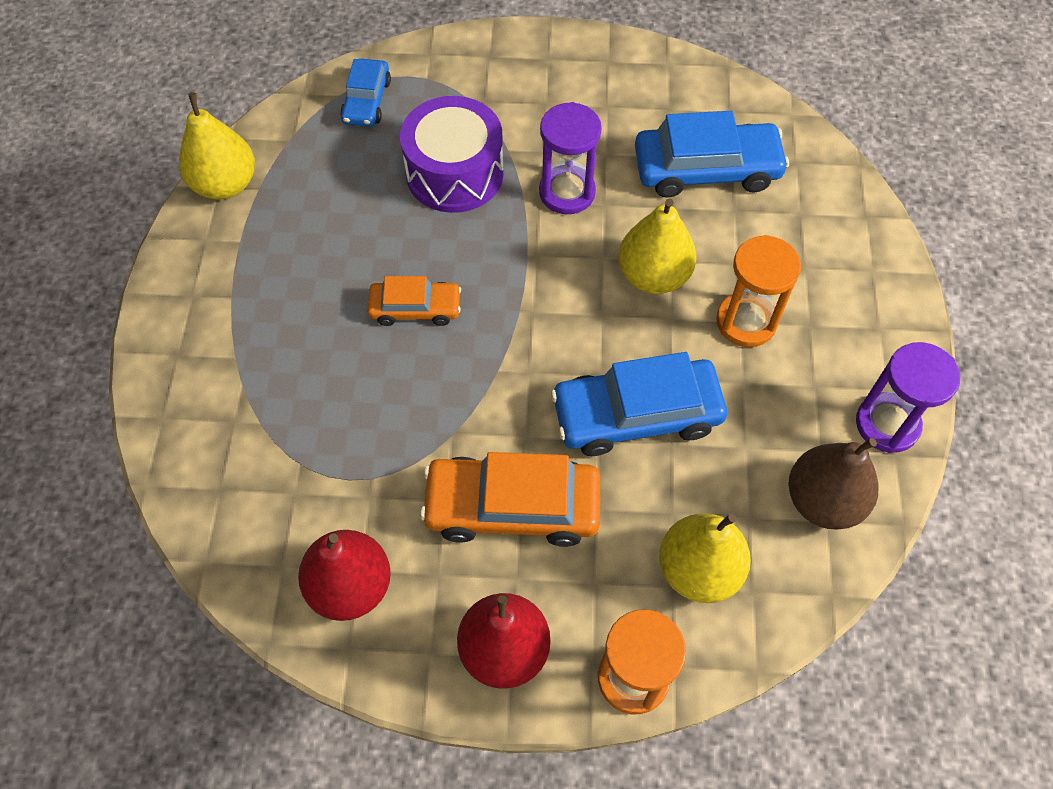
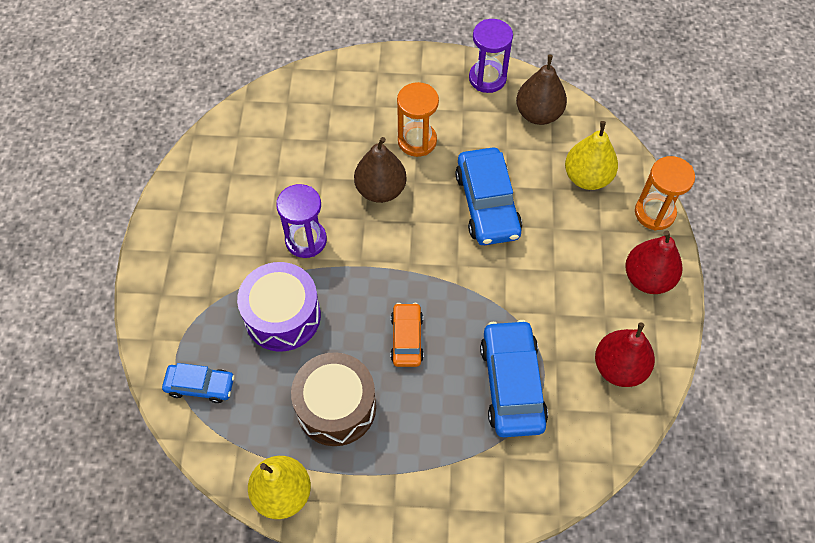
camera: 90 degrees left, 0 degrees up
(326, 233) = (336, 407): none -> brown drum
(512, 507) = (556, 274): orange car -> none
(653, 276) = (380, 190): yellow pear -> brown pear
(706, 170) = (291, 153): blue car -> blue car (512, 384)

